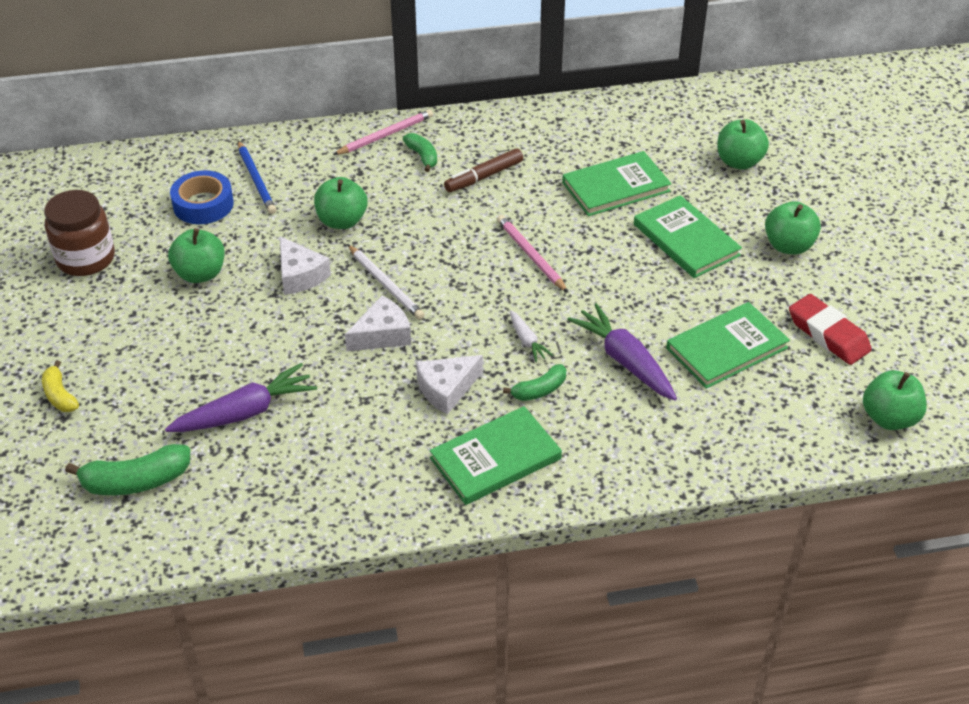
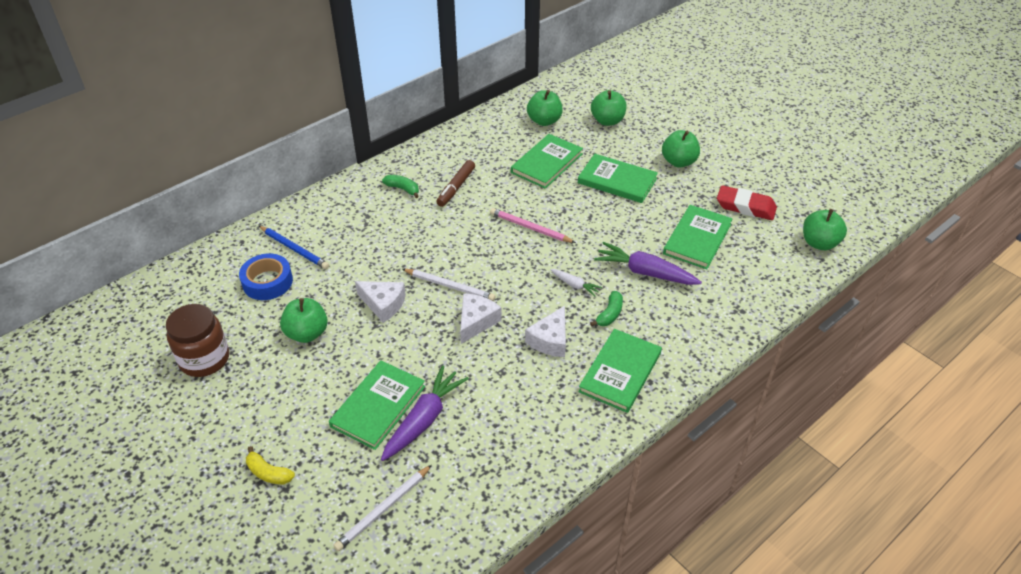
camera: 30 degrees left, 0 degrees up
(136, 481) = (383, 509): green banana -> white pencil
(211, 378) = (378, 406): none -> green book
(342, 221) = (382, 254): green apple -> green apple (544, 121)
(385, 135) = (364, 184): pink pencil -> none

